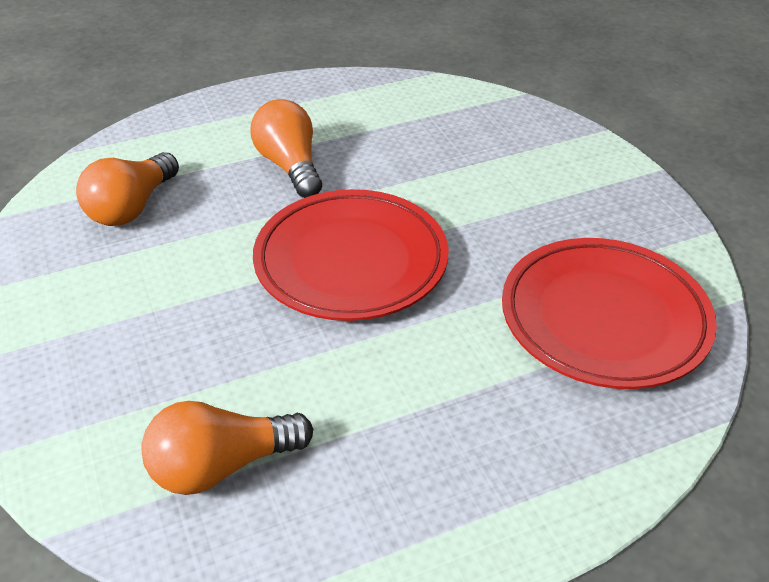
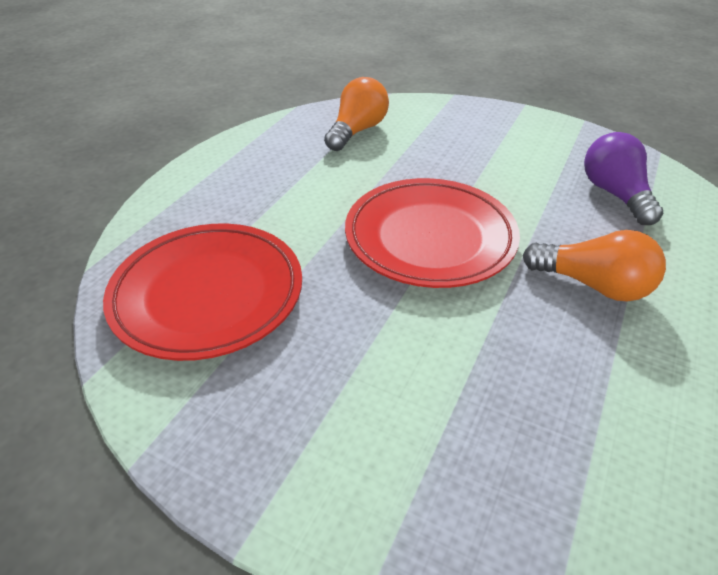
camera: 140 degrees right, 0 degrees up
(132, 207) = (615, 194): orange light bulb -> purple light bulb

